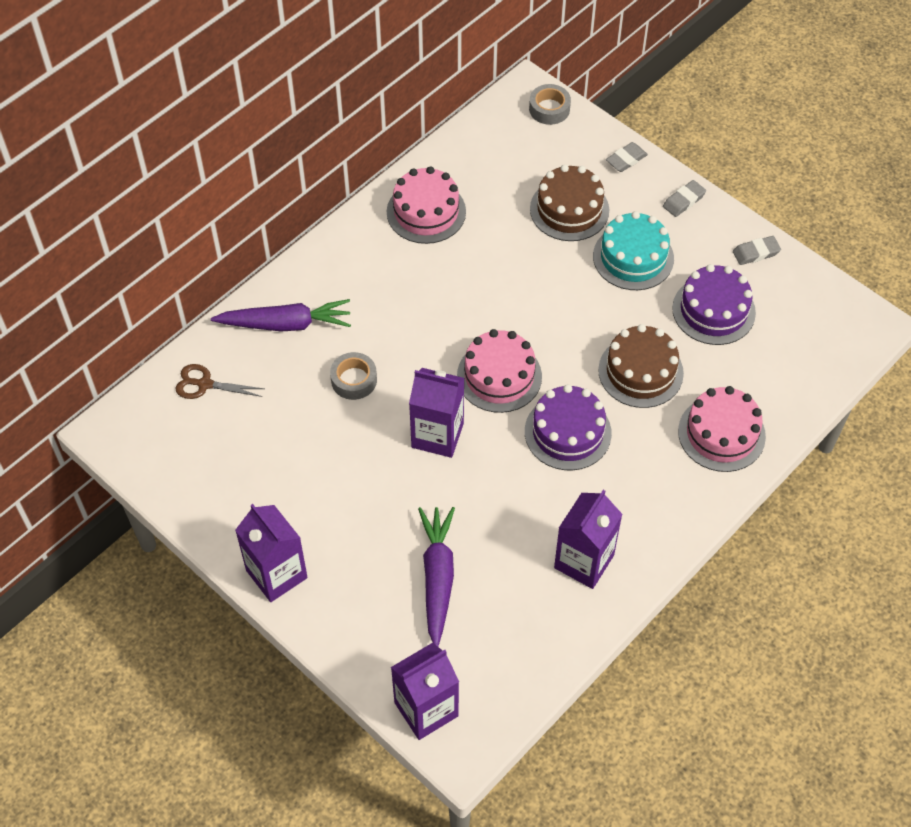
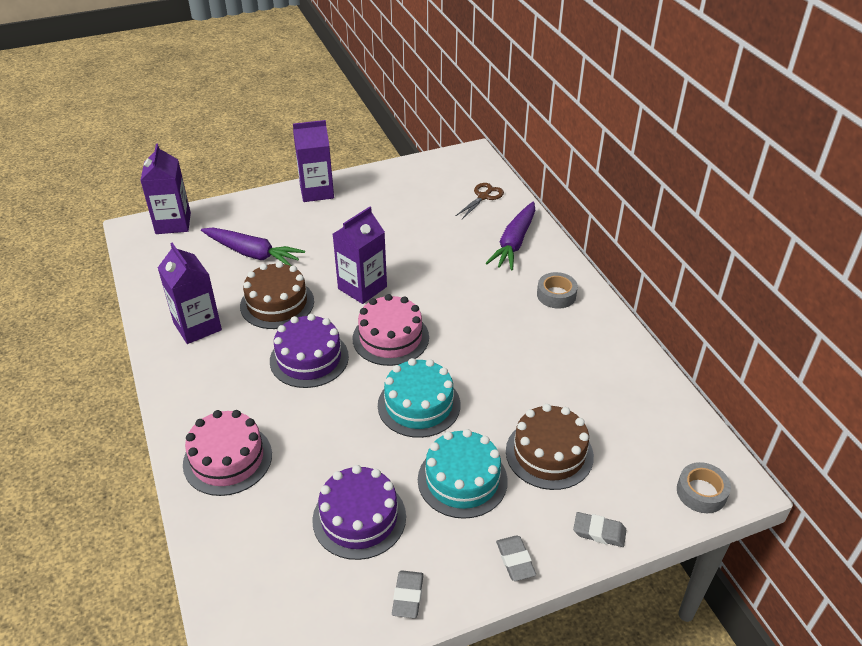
camera: 115 degrees right, 15 degrees down
(354, 380) = (441, 261): grey tape -> grey tape (556, 295)
(426, 212) = (593, 351): pink cake -> none
(572, 318) = (419, 405): none -> turquoise cake
(626, 159) = (599, 532): grey eraser -> grey eraser turned 60 degrees counterclockwise
(640, 371) = (331, 429): brown cake -> brown cake (277, 303)

